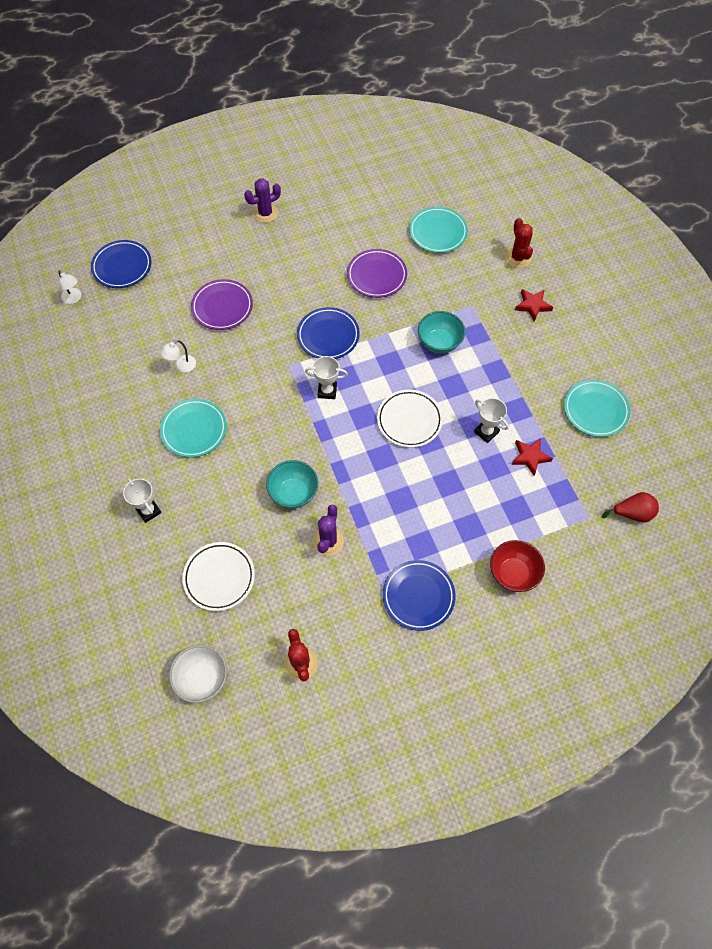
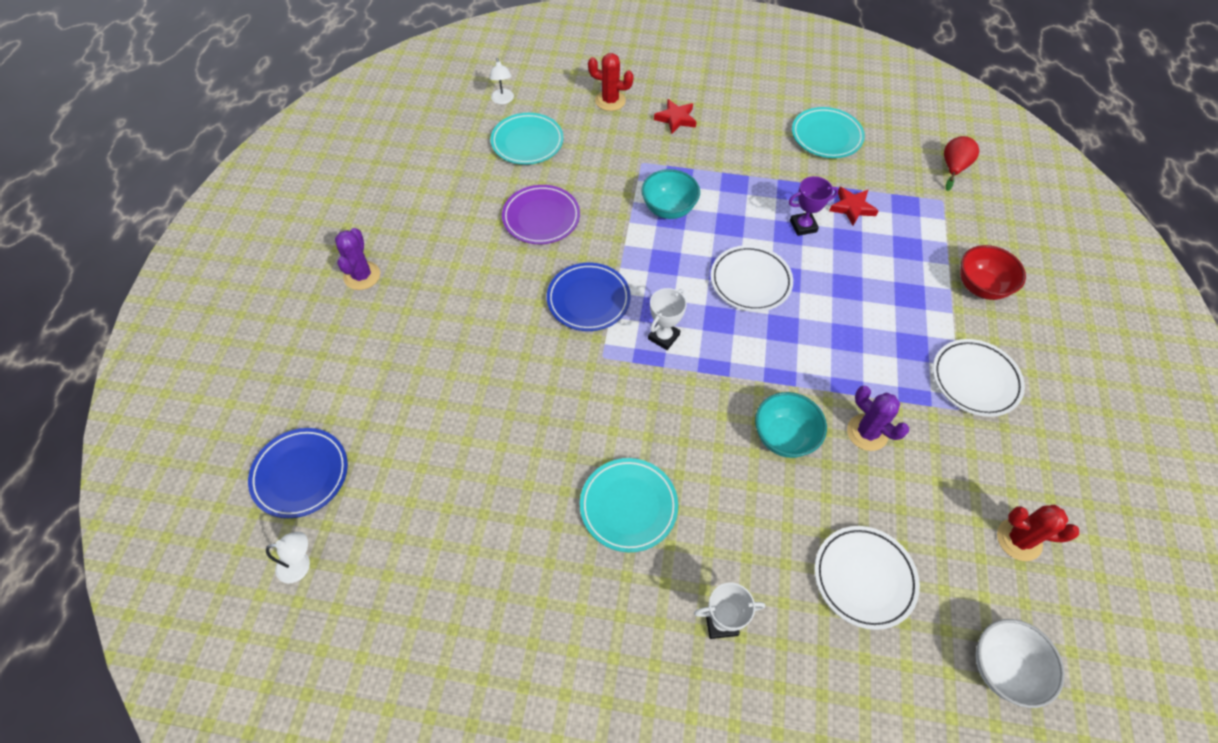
camera: 60 degrees left, 5 degrees down
(181, 366) = (520, 475): white lamp -> white lamp (503, 100)
(222, 307) = (464, 386): purple plate -> none
(418, 596) = (975, 380): blue plate -> white plate
(486, 432) = (803, 226): white trophy -> purple trophy

